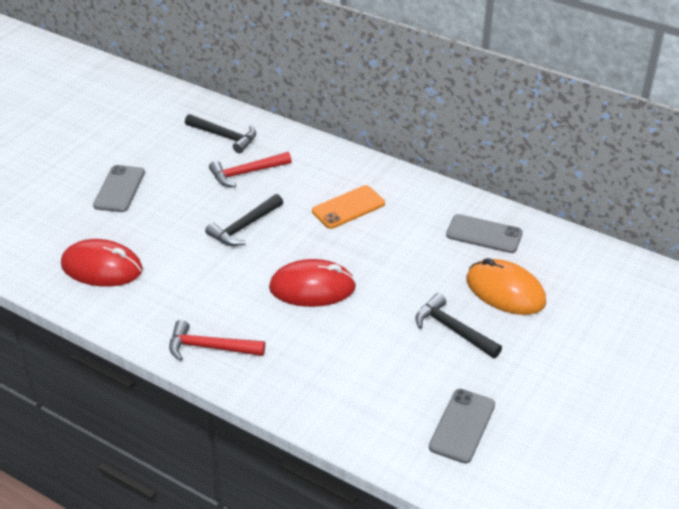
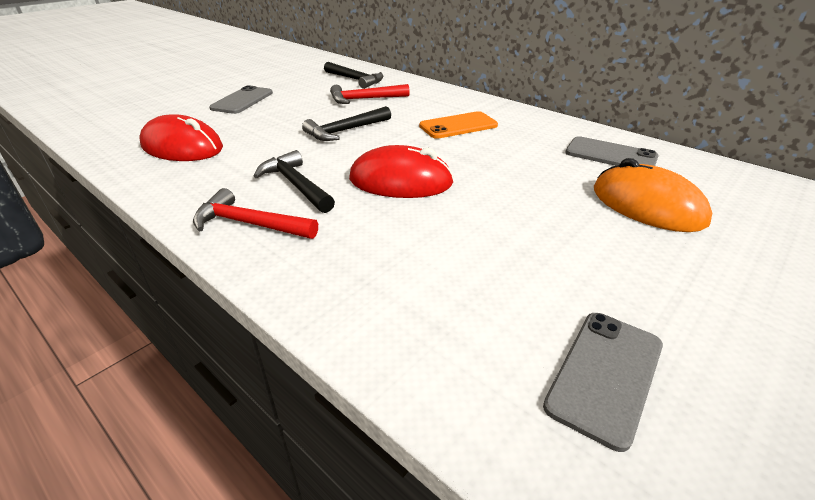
camera: 10 degrees right, 5 degrees down
(453, 329) = (579, 237): black hammer -> black hammer (296, 185)

